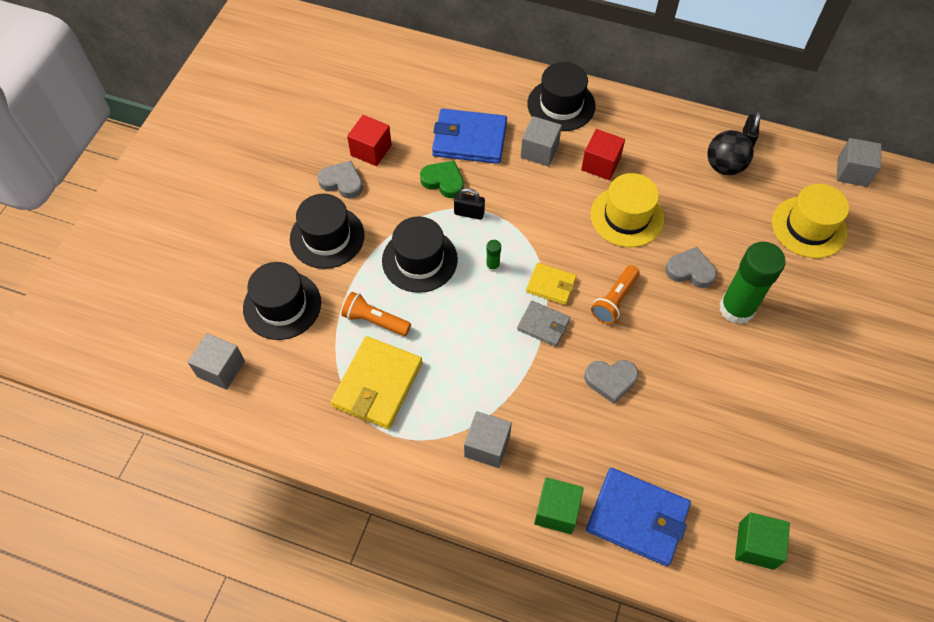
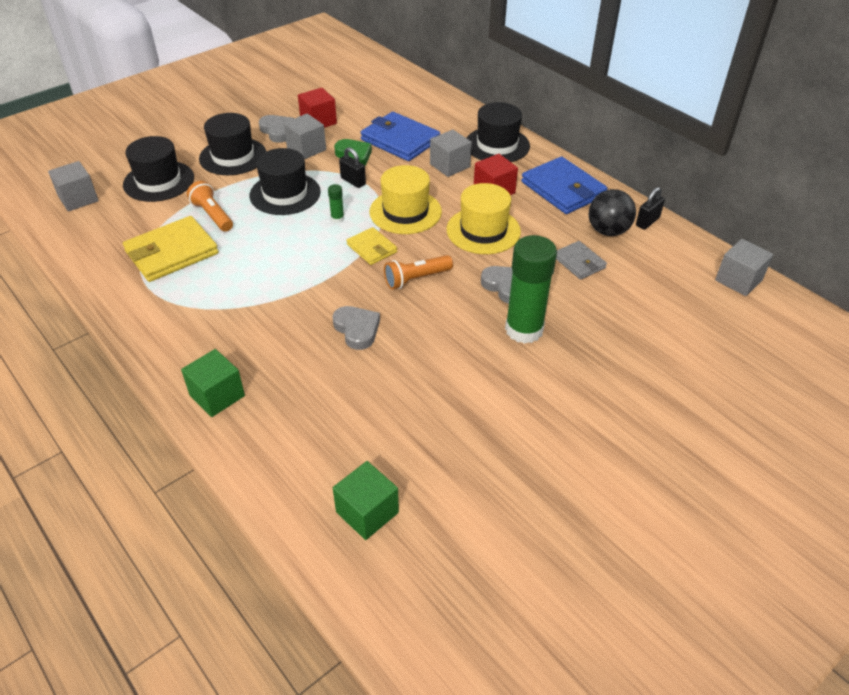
camera: 30 degrees right, 15 degrees down
(487, 446) = (210, 326): grey cube -> grey cube (306, 149)
(543, 325) = (338, 270): grey wallet -> grey wallet (579, 262)
(610, 380) = (357, 329): grey heart -> grey heart turned 150 degrees counterclockwise
(637, 518) = (279, 434): blue wallet -> blue wallet (563, 189)
(809, 227) = (654, 301): yellow hat -> yellow hat (405, 212)

